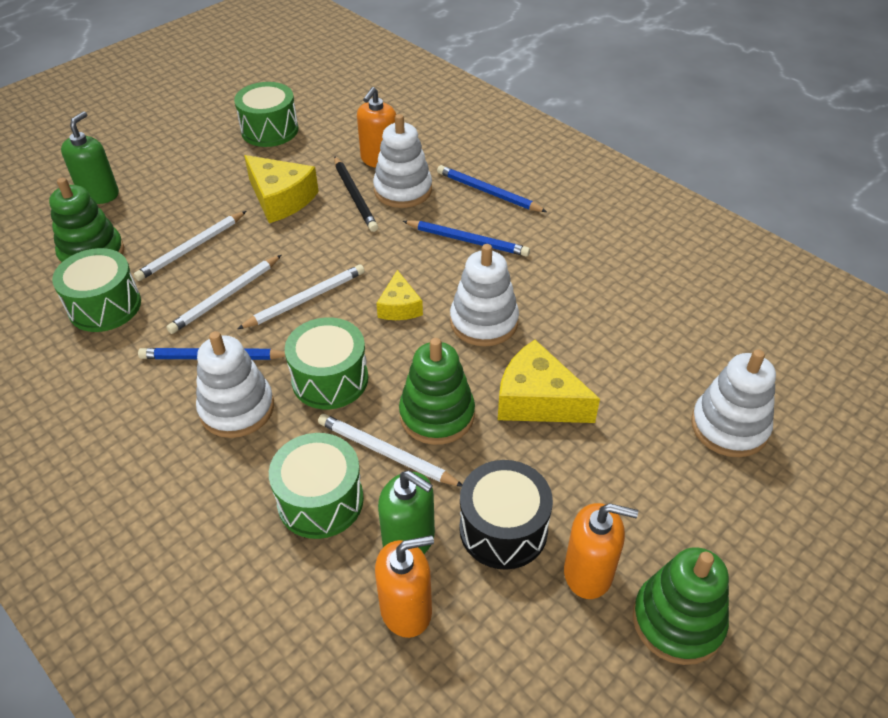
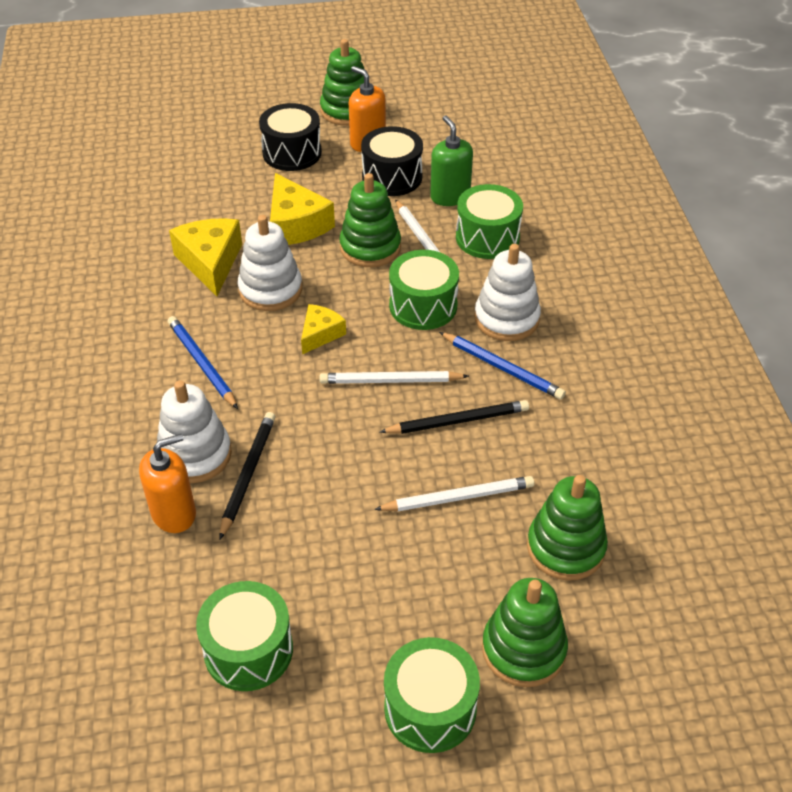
camera: 145 degrees left, 0 degrees up
(99, 194) = (523, 649): green soap dispenser -> green stacking toy
(105, 306) = (575, 470): green drum -> green drum (430, 708)
(226, 296) = (457, 421): white pencil -> black pencil
(281, 199) = (324, 515): yellow cheese -> yellow cheese (210, 262)
(406, 609) = (478, 171): orange soap dispenser -> none
(488, 192) = (122, 404): blue pencil -> none
(653, 495) = (292, 153): none -> black drum
(729, 427) = (204, 159): white stacking toy -> none

